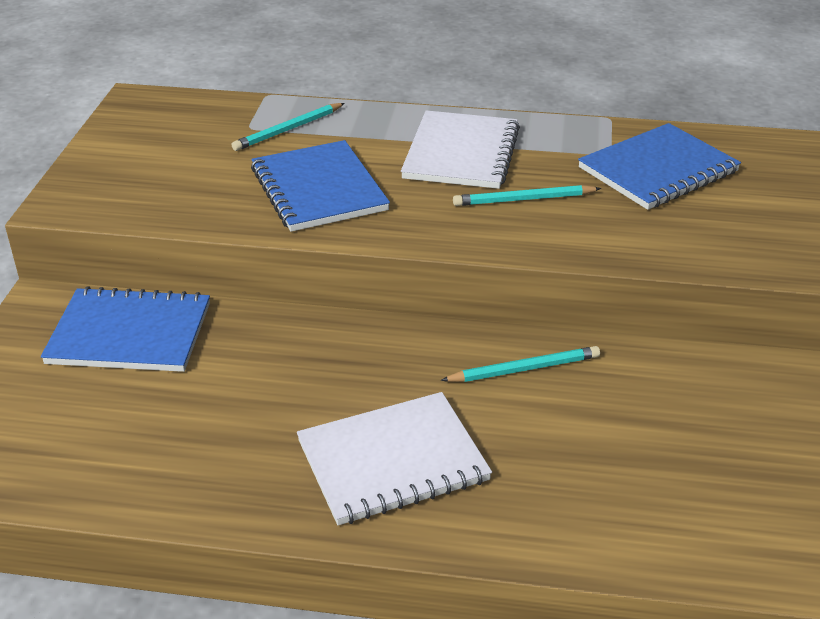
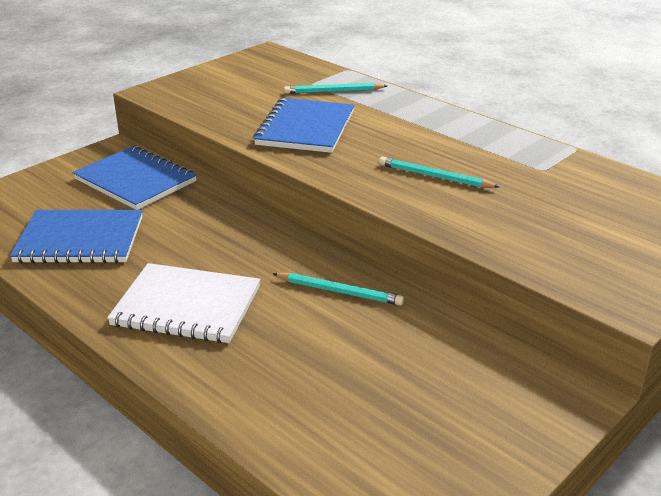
camera: 35 degrees right, 5 degrees down
(461, 153) = (429, 137): white notebook -> none
(658, 170) = (568, 191): blue notebook -> blue notebook (80, 240)

